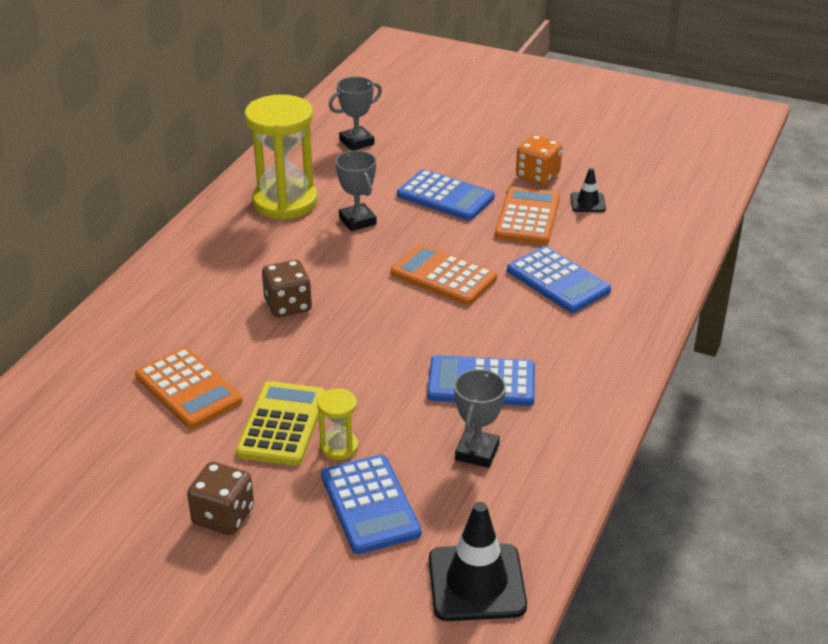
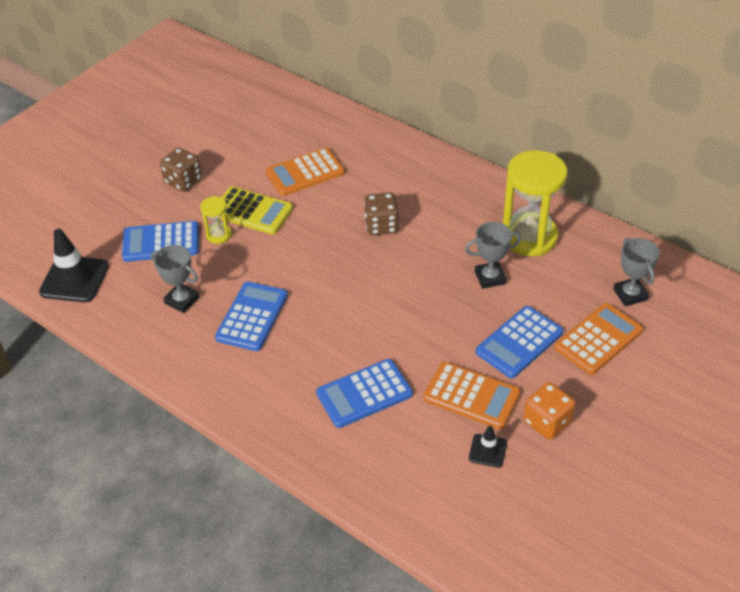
camera: 105 degrees right, 10 degrees up
(443, 276) = (393, 319): orange calculator -> orange calculator (598, 339)

